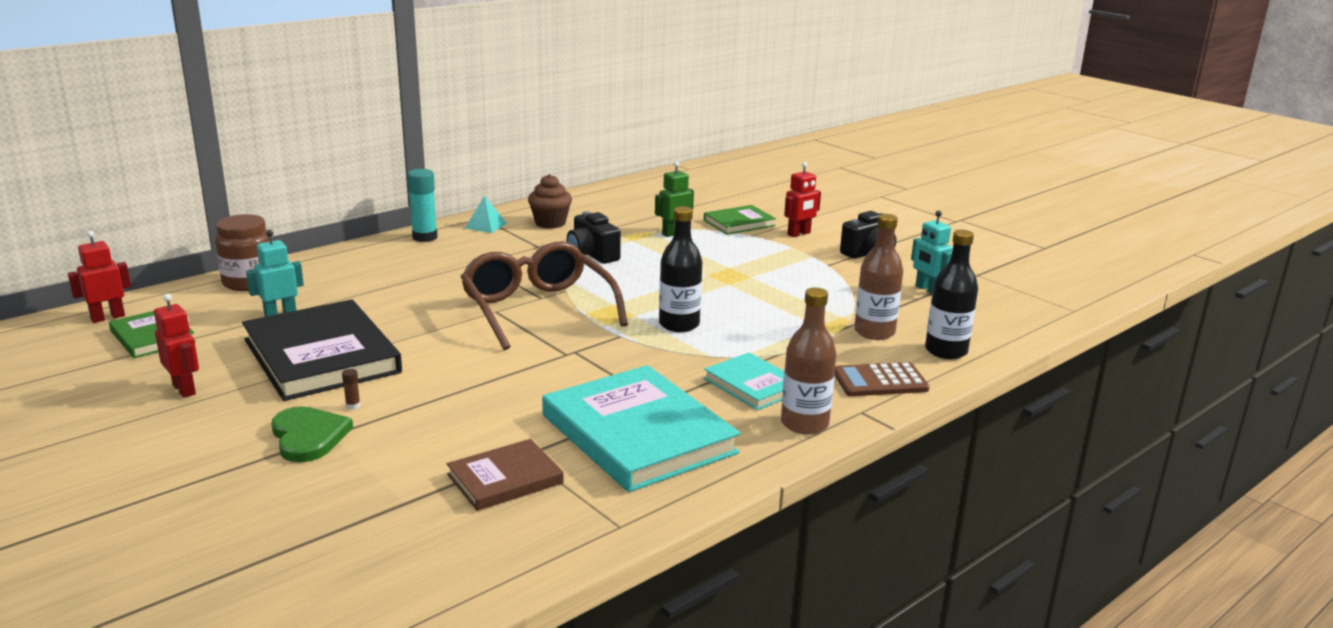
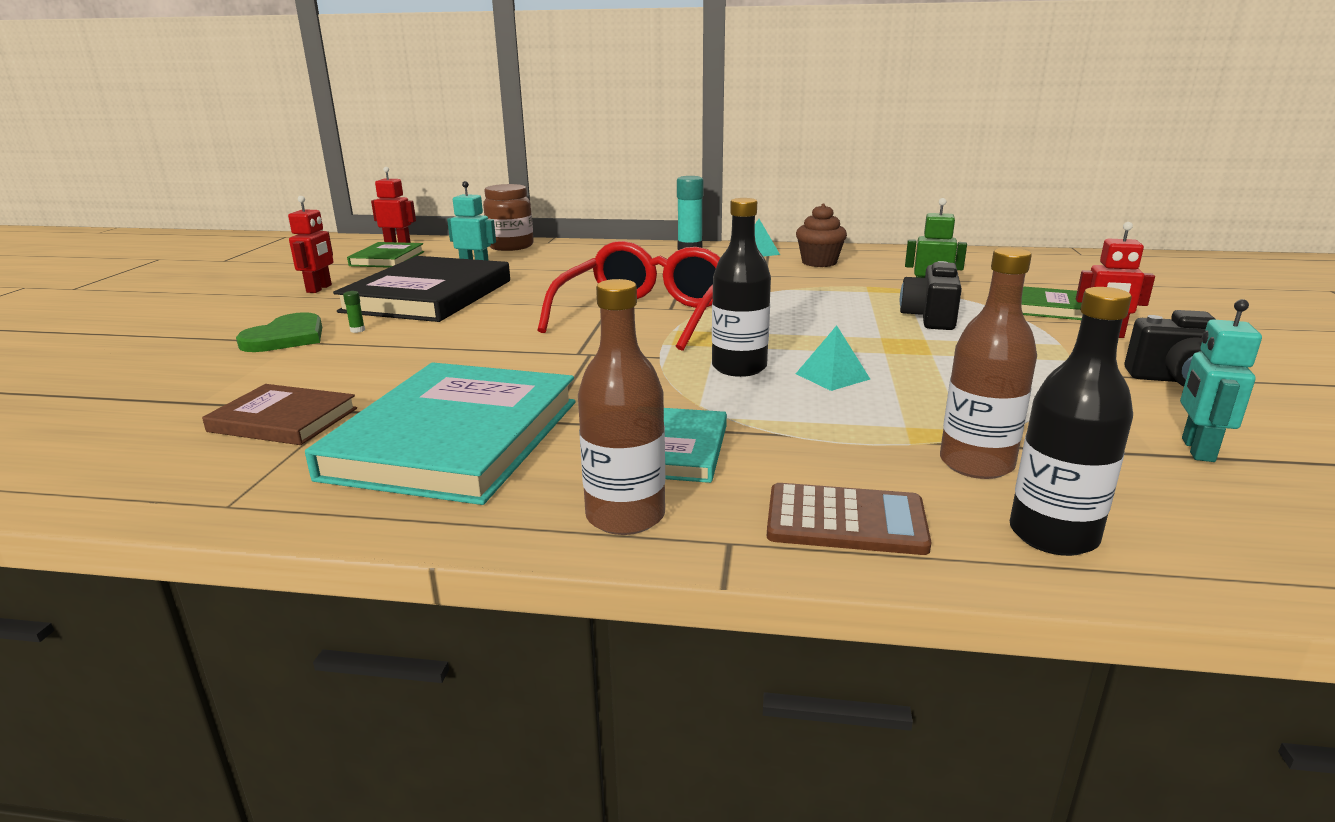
camera: 50 degrees right, 0 degrees up
(353, 406) = (357, 330): brown glue stick -> green glue stick
(537, 309) = (645, 315): brown glasses -> red glasses
(592, 255) = (799, 292): black camera -> black camera (930, 318)
(734, 310) = (832, 376): none -> turquoise pyramid
(880, 381) = (846, 521): brown calculator -> brown calculator turned 150 degrees clockwise

